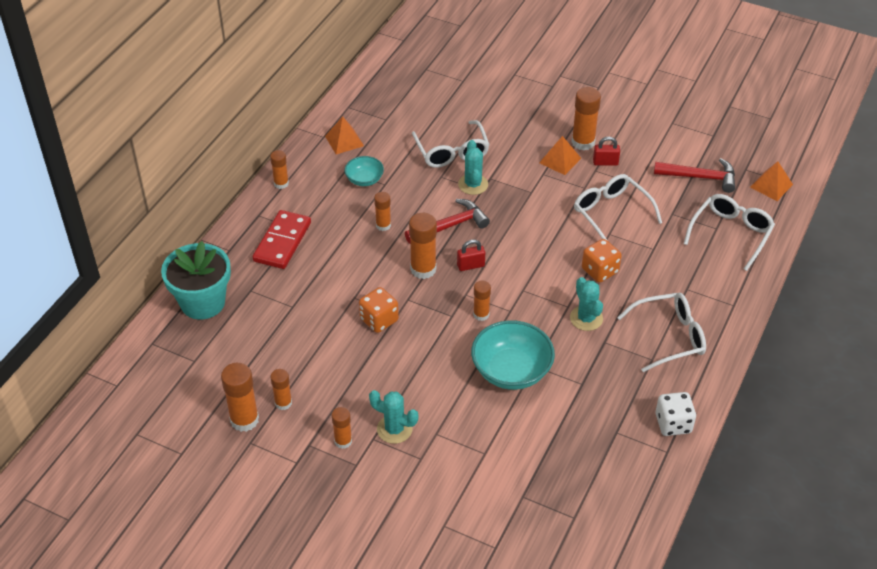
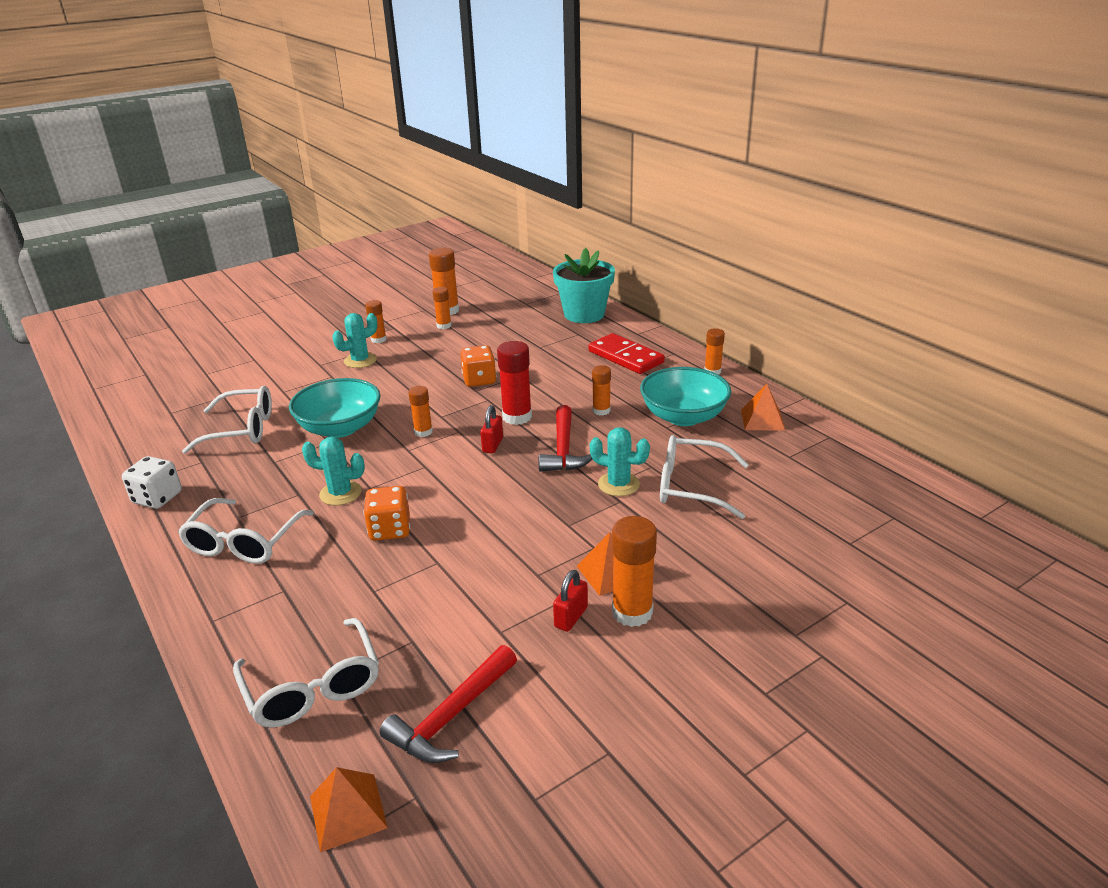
camera: 120 degrees right, 15 degrees down
(364, 179) = (683, 416): turquoise bowl -> turquoise bowl, size x1.83
(423, 269) = (517, 417): orange glue stick -> red glue stick
(611, 213) = (469, 579): white glasses -> white glasses (242, 429)

